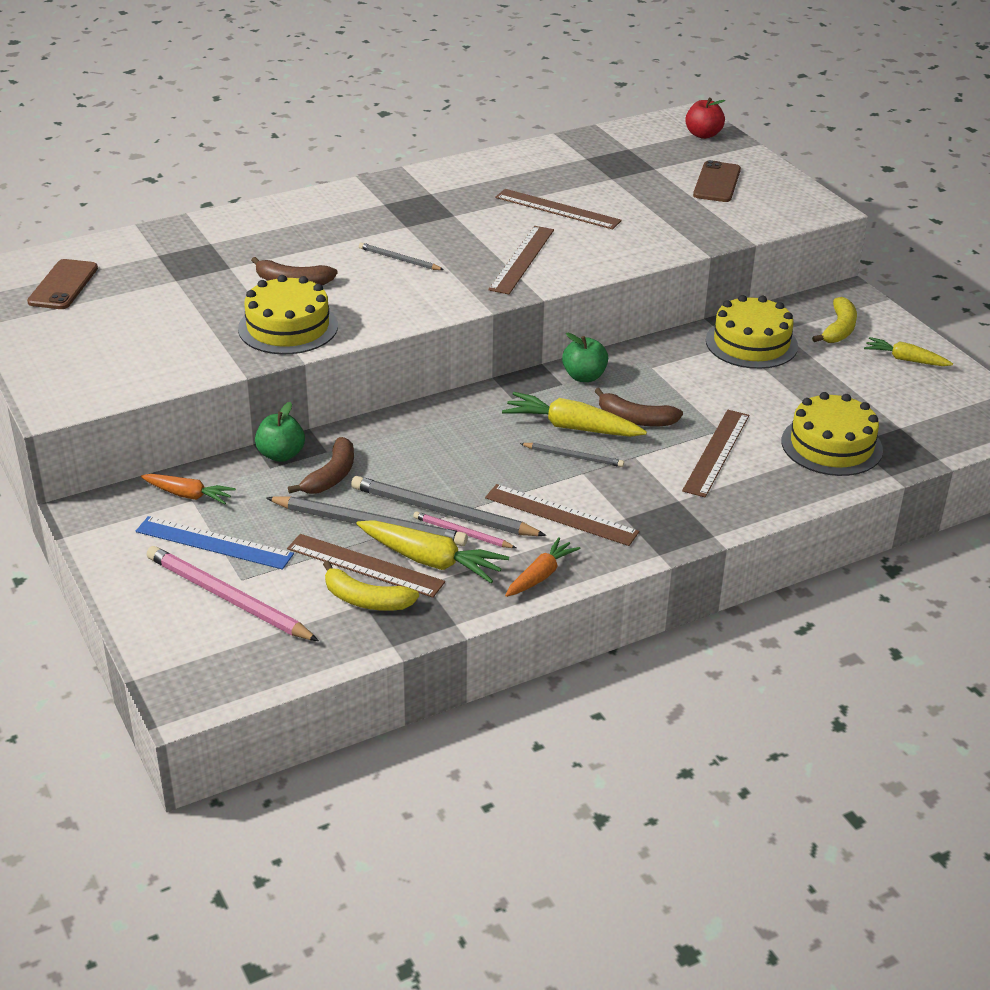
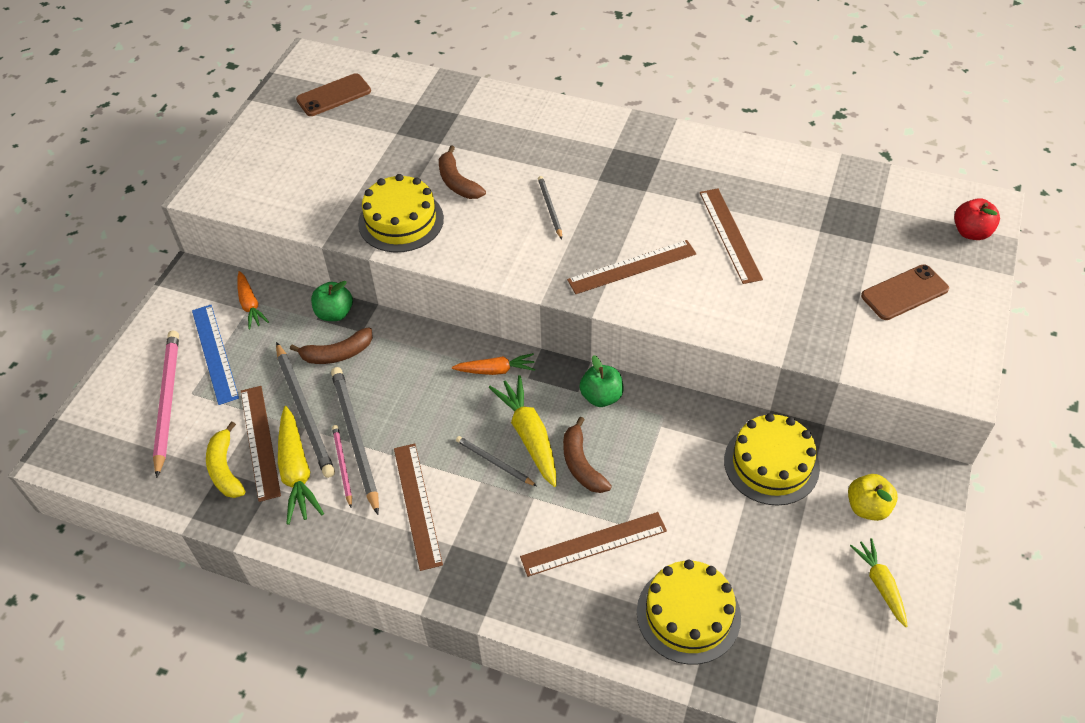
camera: 50 degrees right, 15 degrees up
(540, 575) = (336, 543): orange carrot -> orange carrot (495, 370)
(573, 457) = (494, 462): grey pencil -> grey pencil turned 150 degrees clockwise
(839, 329) = (867, 507): yellow banana -> yellow apple

